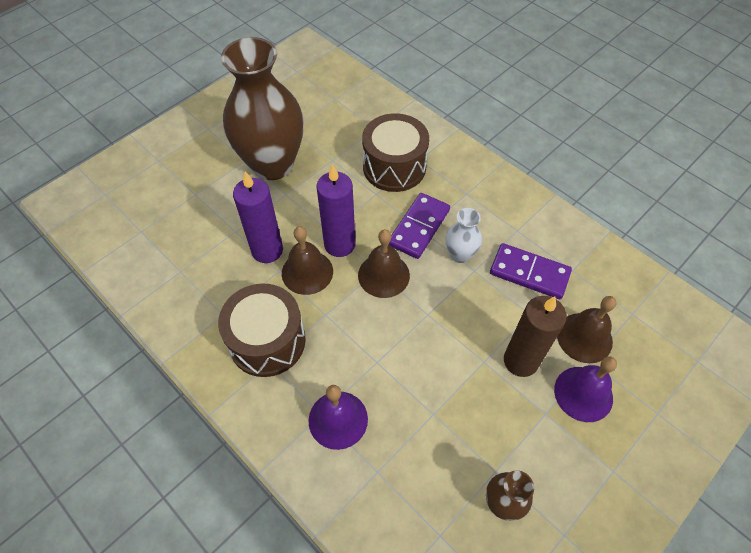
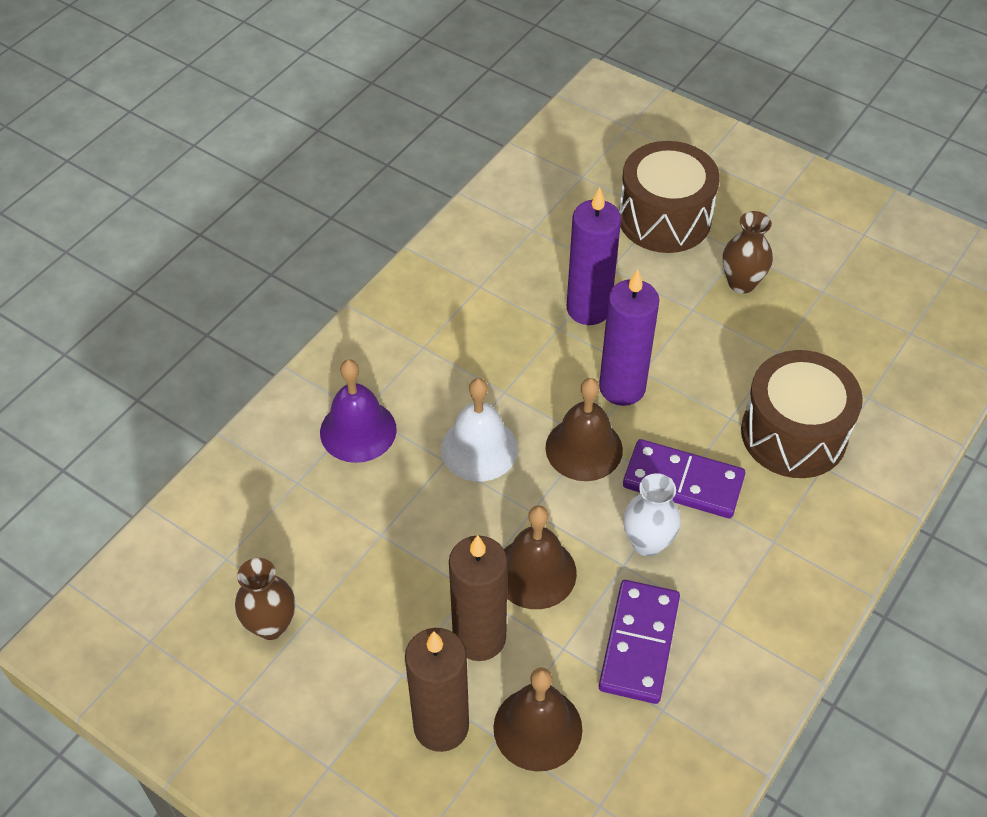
camera: 80 degrees right, 5 degrees down
(267, 341) = (451, 338): brown drum -> brown drum (664, 218)
(272, 164) = (741, 283): brown vase -> brown vase, size x0.43
(307, 272) = (565, 359): brown bell -> brown bell (535, 572)
(371, 338) = (479, 449): none -> white bell
(583, 393) = (441, 726): purple bell -> brown candle

